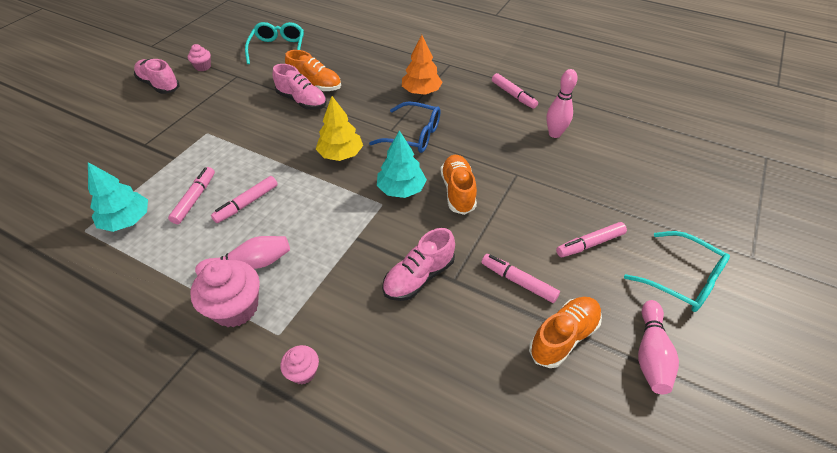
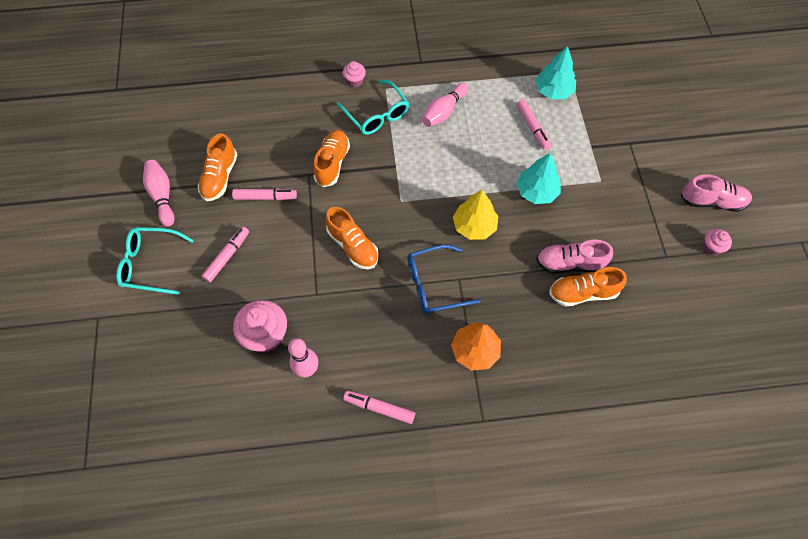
camera: 145 degrees right, 15 degrees up
(235, 308) = (424, 87): pink cupcake -> pink cupcake (266, 335)
(247, 203) = (494, 145): pink marker -> none
(278, 49) = (682, 322): turquoise glasses -> turquoise glasses (377, 115)
(401, 189) = (397, 222): turquoise tree -> turquoise tree (536, 191)
(419, 277) = (332, 163): pink shoe -> orange shoe

